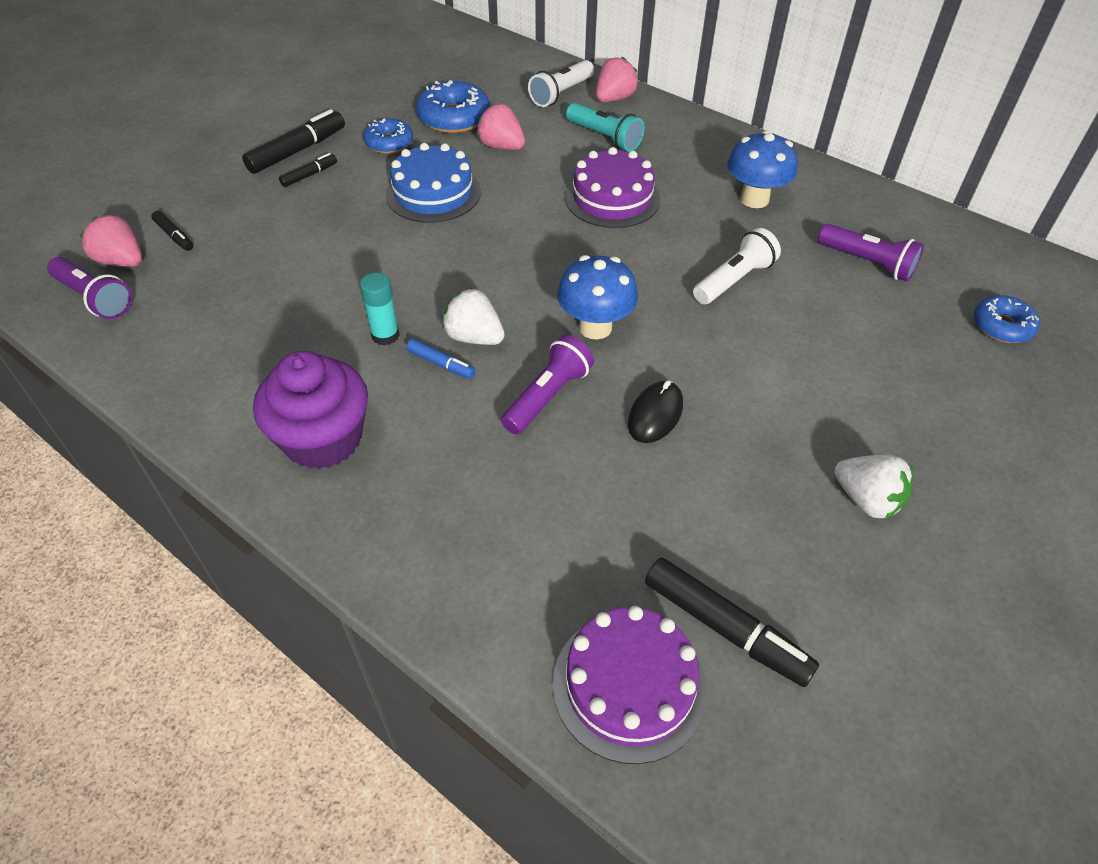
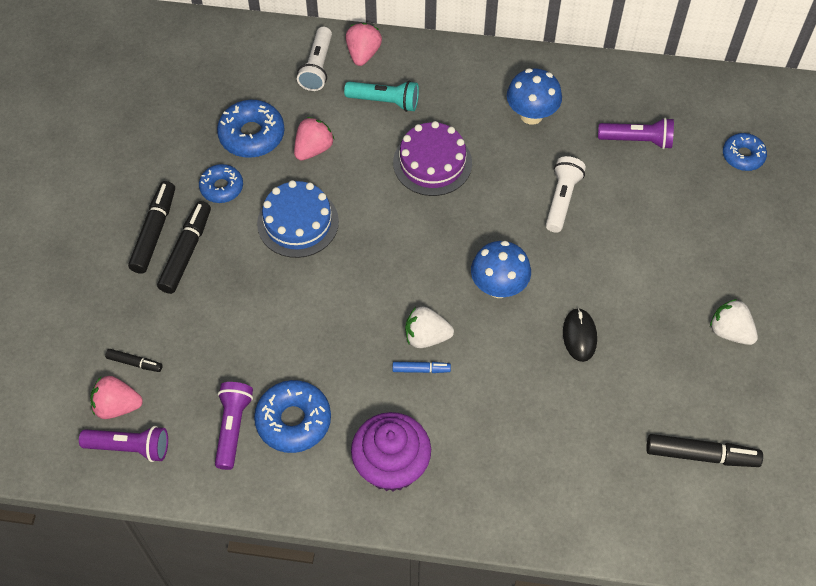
camera: 30 degrees left, 10 degrees up
(265, 348) = (293, 420): none -> blue donut
(309, 175) = (186, 252): black marker -> black marker, size x1.87
(385, 335) = (366, 367): turquoise glue stick -> none
(501, 147) = (313, 149): pink strawberry -> pink strawberry turned 120 degrees clockwise
(548, 396) = (506, 358): purple flashlight -> purple flashlight (233, 427)
(629, 685) = (673, 515): purple cake -> none
(866, 500) = (730, 331): white strawberry -> white strawberry turned 150 degrees counterclockwise

